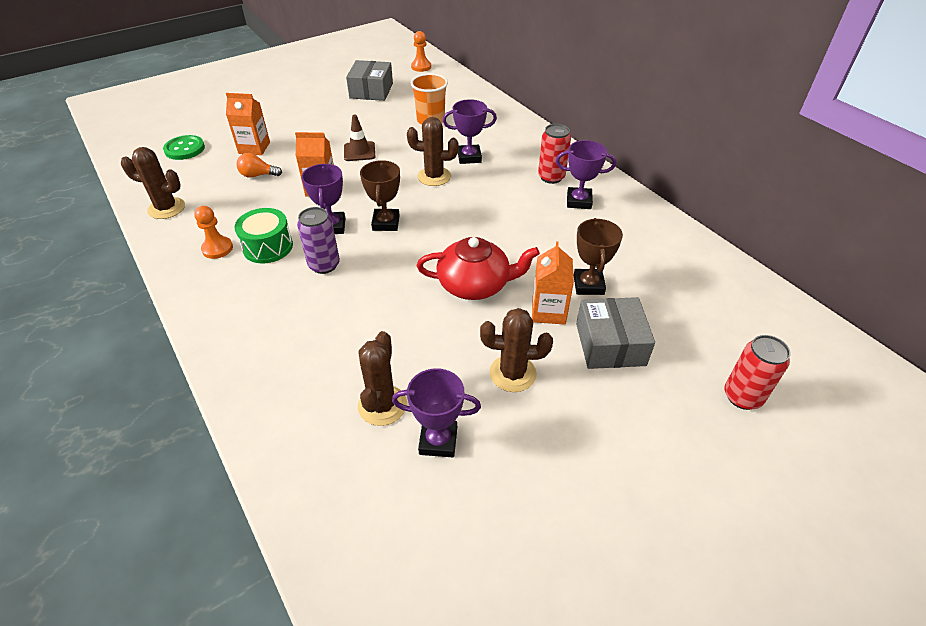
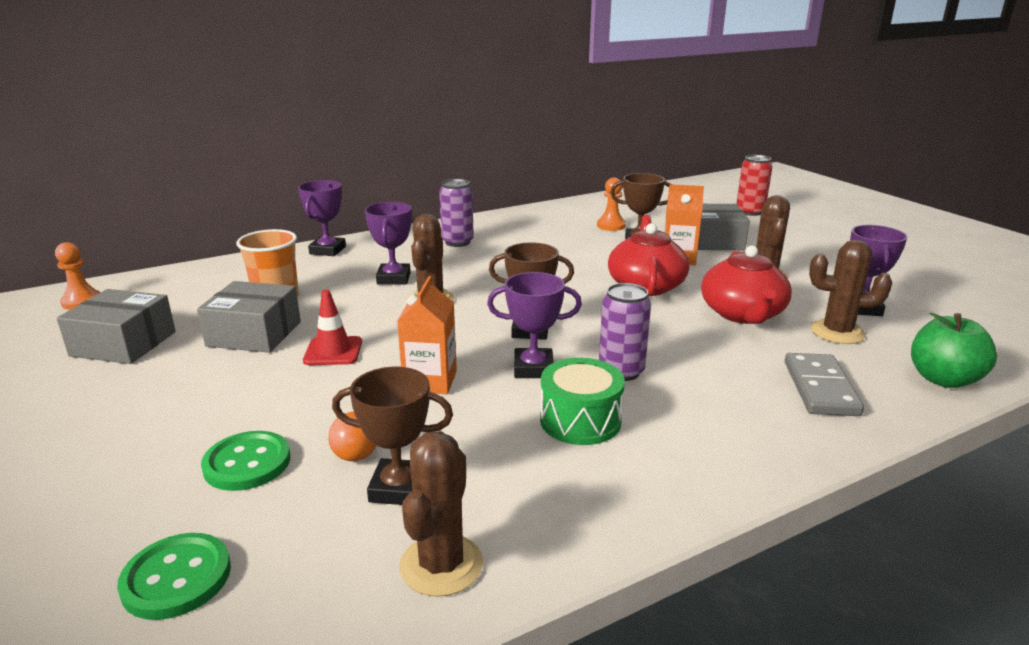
camera: 85 degrees left, 20 degrees down
(217, 249) = (585, 473): orange pawn -> orange pawn (611, 226)
(223, 191) = (399, 488): none -> brown trophy
(254, 148) = (247, 463): orange carton -> green button
(287, 370) = (820, 388): none -> grey domino
(289, 462) = (943, 379): none -> green apple
(359, 151) = (333, 351): brown traffic cone -> red traffic cone
(382, 123) = (254, 334): none -> grey box
(419, 342) = (742, 314): none -> red teapot
(551, 177) = (457, 242): red can -> purple can
(579, 201) = (507, 235): purple trophy -> purple trophy (327, 250)

